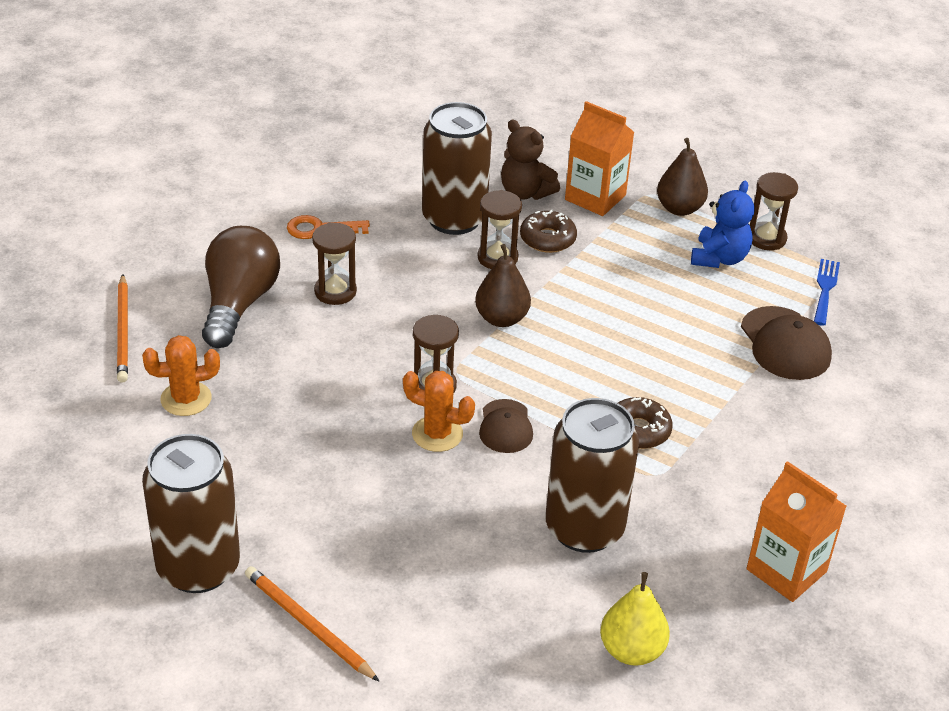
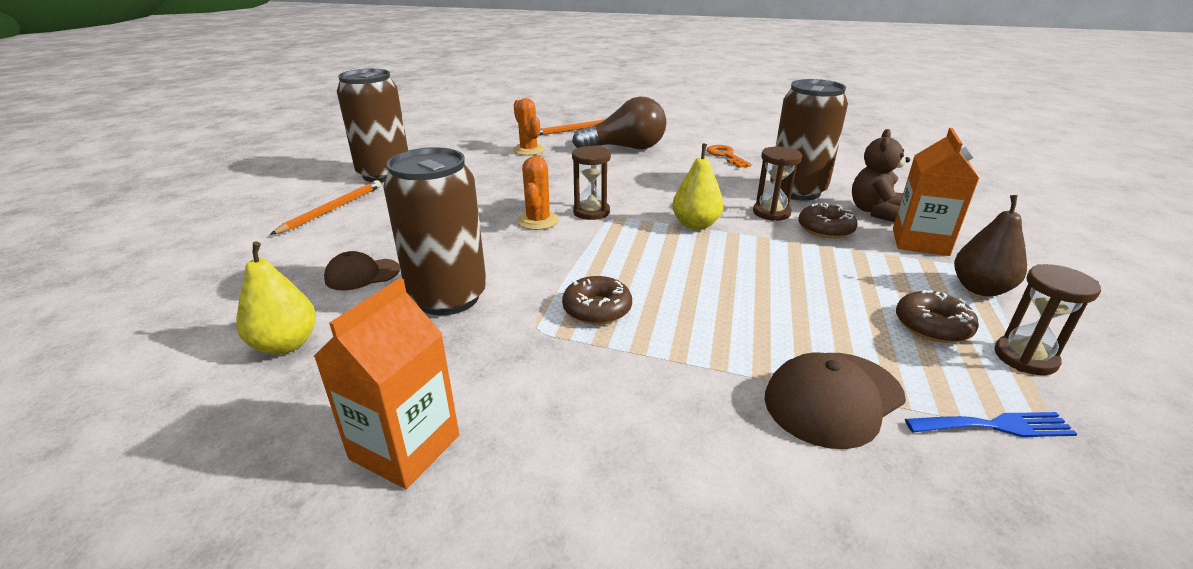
camera: 75 degrees right, 10 degrees down
(335, 291) = (665, 169): brown hourglass -> none
(501, 318) = (695, 225): brown pear -> yellow pear
(505, 427) = (562, 245): brown cap -> brown cap (362, 274)
(719, 258) = (932, 326): blue teddy bear -> brown donut

